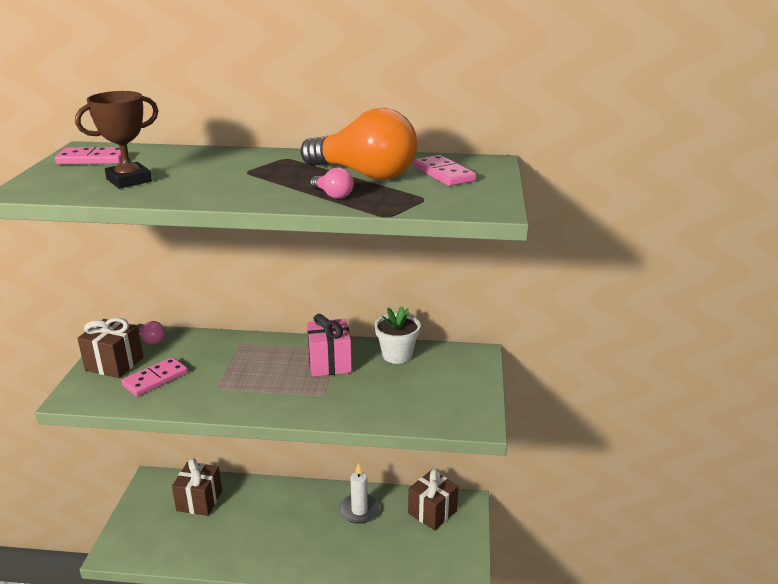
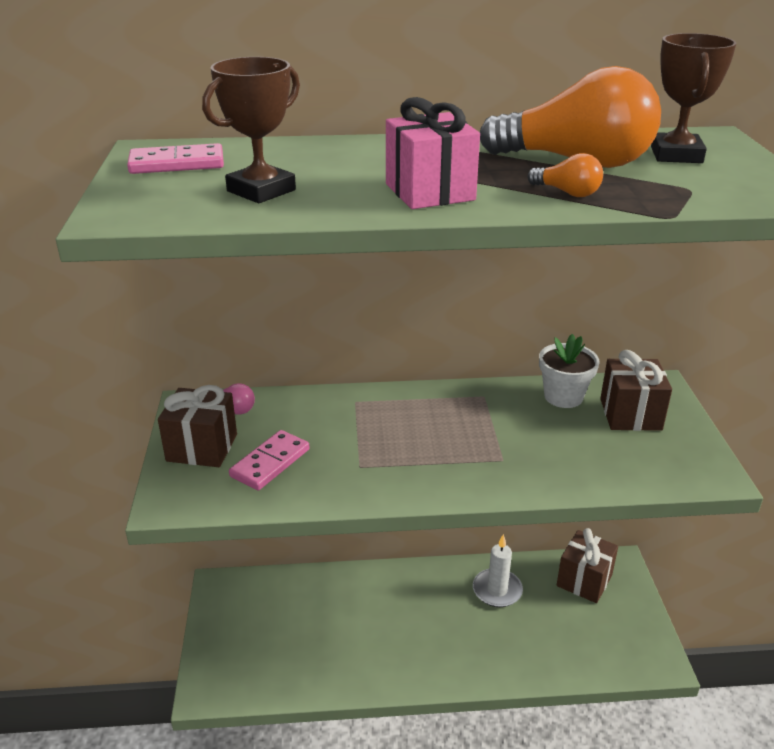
camera: 10 degrees left, 5 degrees up
(199, 501) = (293, 605): brown gift -> brown gift (630, 414)
(329, 363) = (486, 416): pink gift -> pink gift (429, 192)
(333, 195) = (567, 193): pink light bulb -> orange light bulb
(444, 174) = (676, 155): pink domino -> brown trophy

